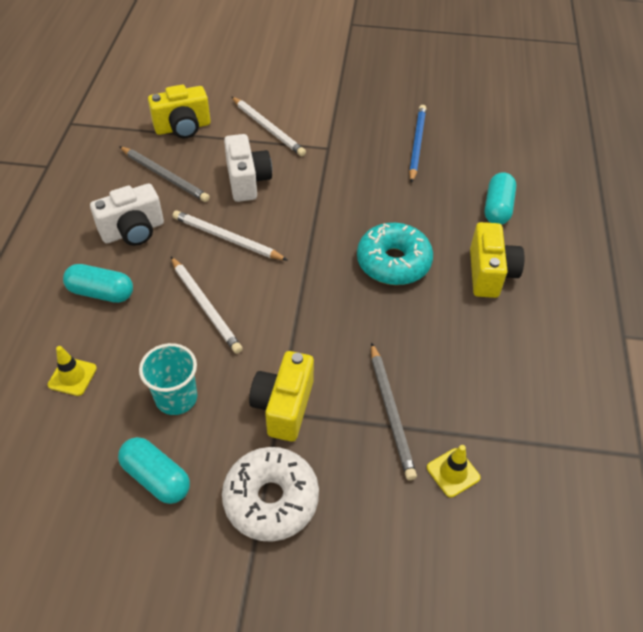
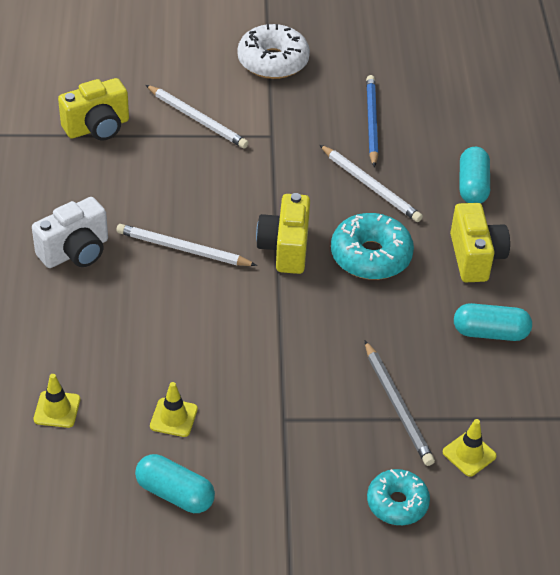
camera: 10 degrees left, 5 degrees down
(101, 292) = (60, 321): turquoise capsule -> turquoise capsule (490, 333)
(165, 176) = (93, 186): grey pencil -> none
(176, 398) = (173, 417): turquoise cup -> yellow traffic cone
(205, 306) = (179, 323): white pencil -> white pencil (371, 186)
(247, 181) = (189, 183): white camera -> none
(271, 499) = (295, 499): white donut -> white donut (273, 61)
(284, 406) = (287, 413): yellow camera -> yellow camera (285, 248)
(371, 517) = (397, 503): none -> turquoise donut

